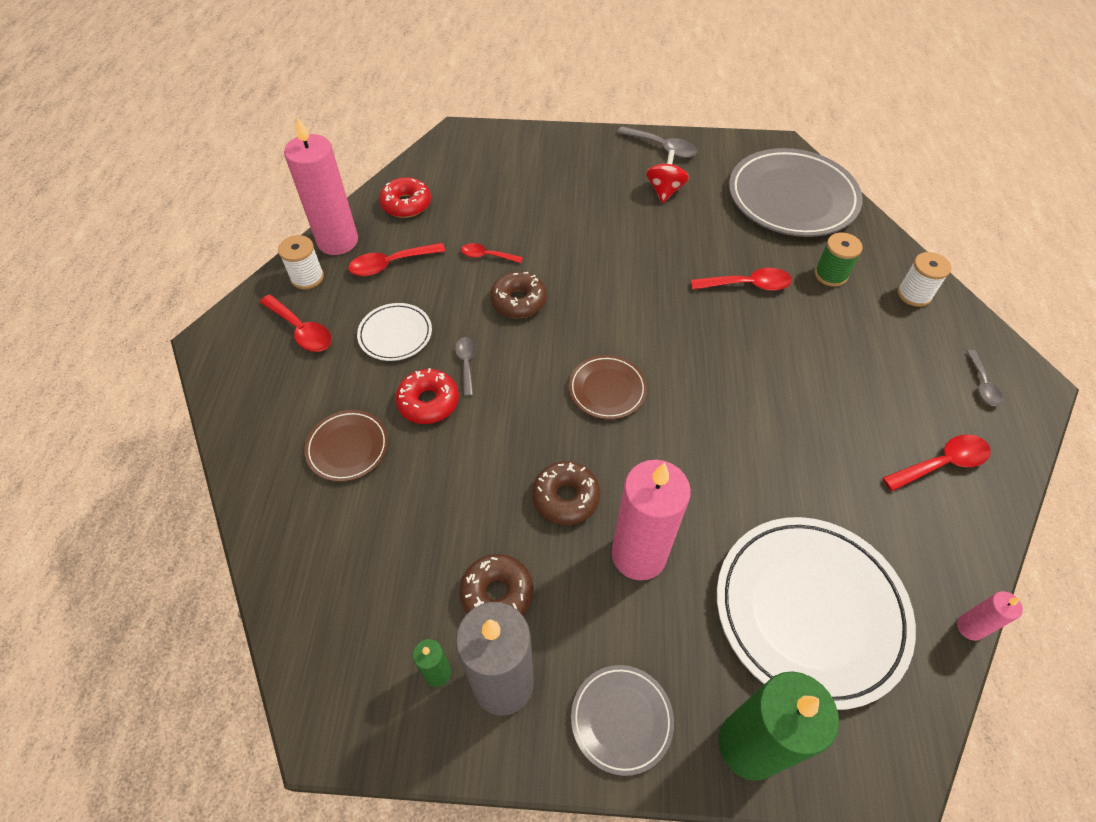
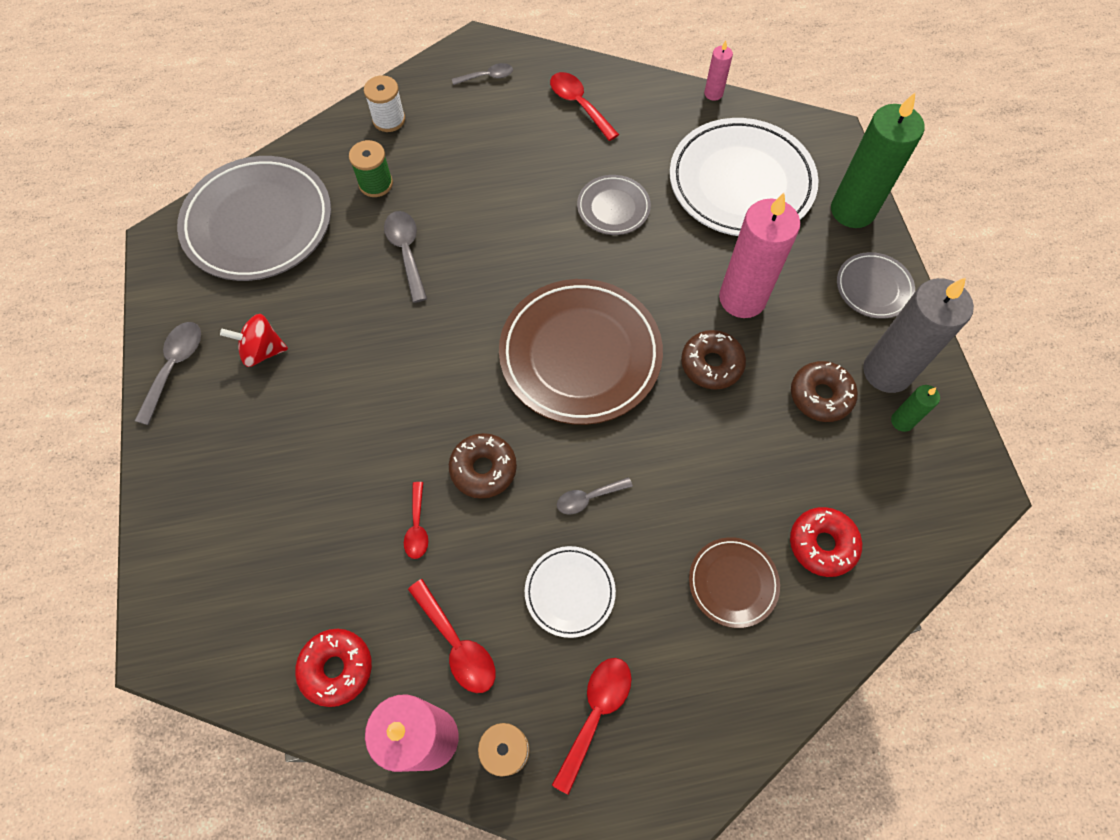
camera: 105 degrees left, 10 degrees up
(428, 402) = (650, 520): red donut -> red donut (822, 544)
(607, 389) = (580, 354): brown plate -> brown plate, size x2.03
(747, 285) = (406, 252): red spoon -> grey spoon
(783, 460) = (613, 208): none -> grey plate

